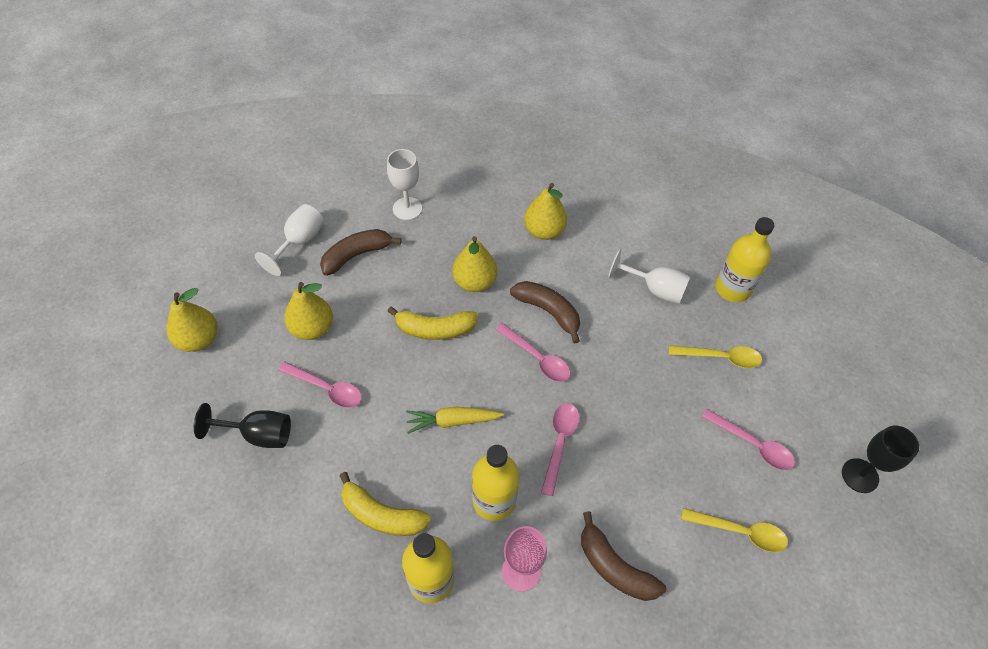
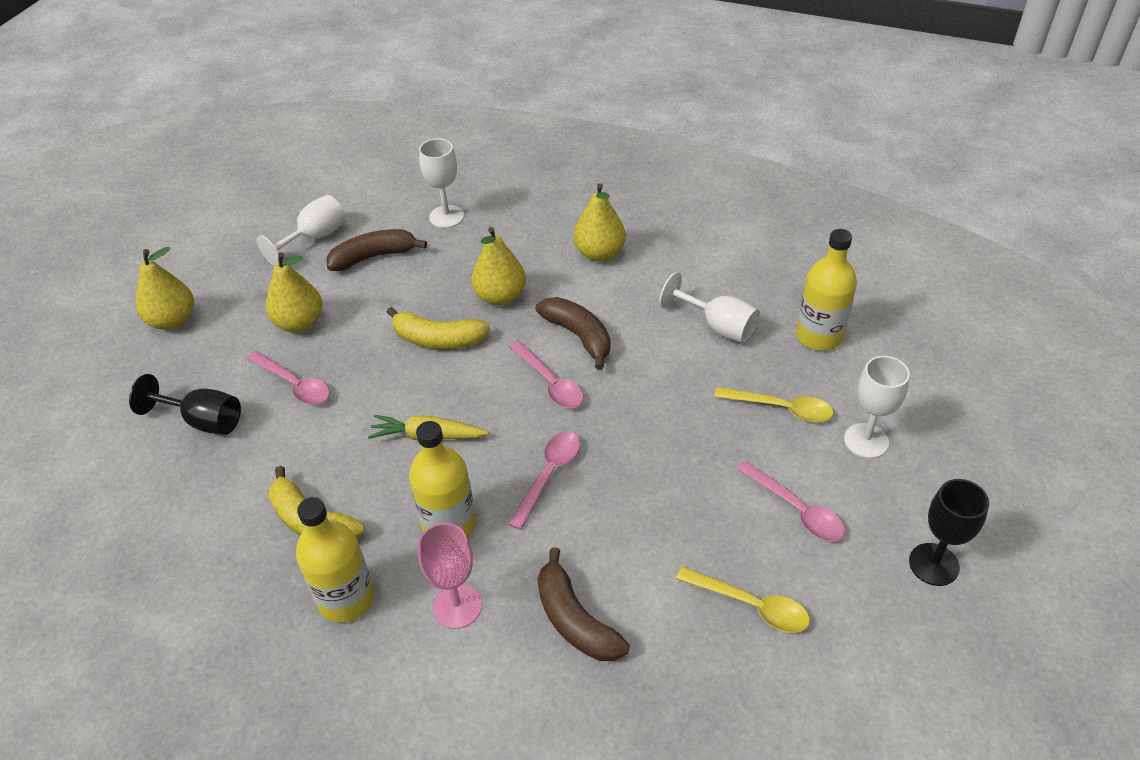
camera: 15 degrees right, 10 degrees down
(788, 377) = (866, 441): none -> white goblet

